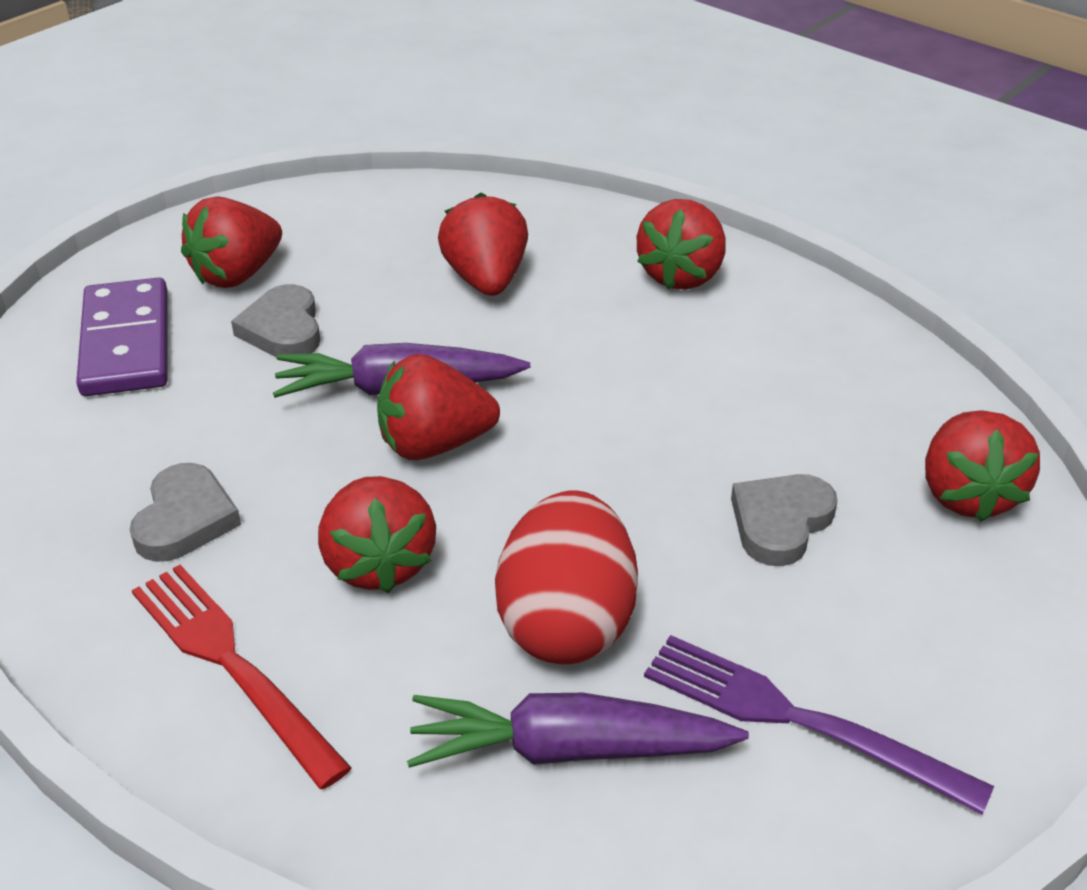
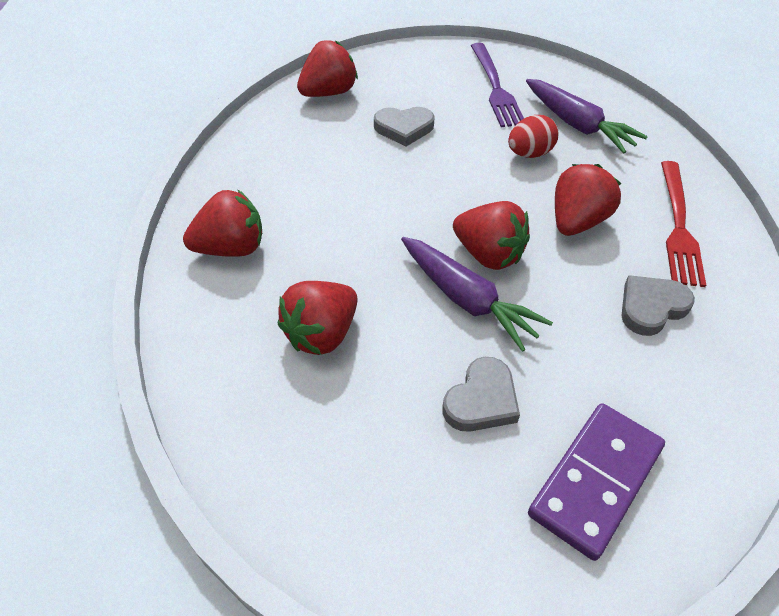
camera: 130 degrees left, 10 degrees up
(237, 274) = (459, 488): red strawberry -> none
(566, 623) = (529, 153): red egg -> red egg, size x0.61

